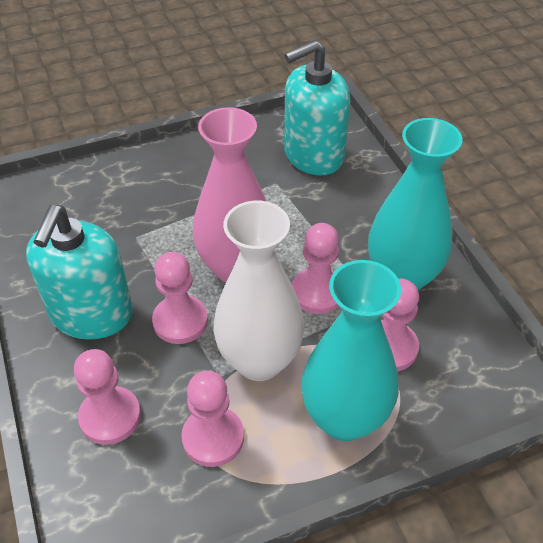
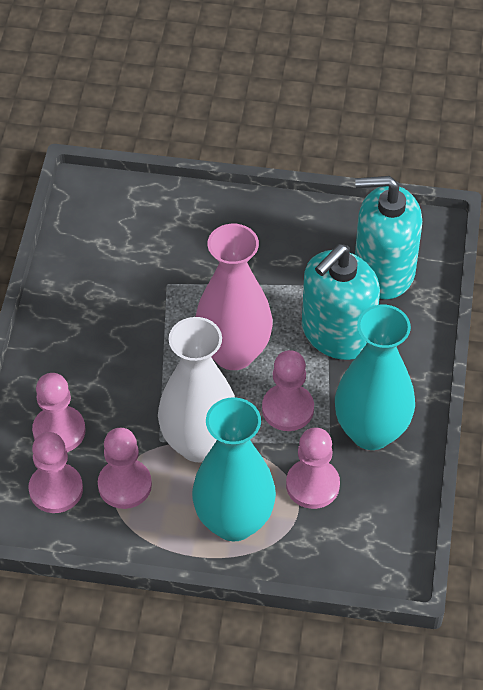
camera: 30 degrees right, 5 degrees up
(91, 314) = (91, 338): turquoise soap dispenser -> turquoise soap dispenser (337, 333)
(180, 321) = (157, 379): pink pawn -> pink pawn (56, 489)

